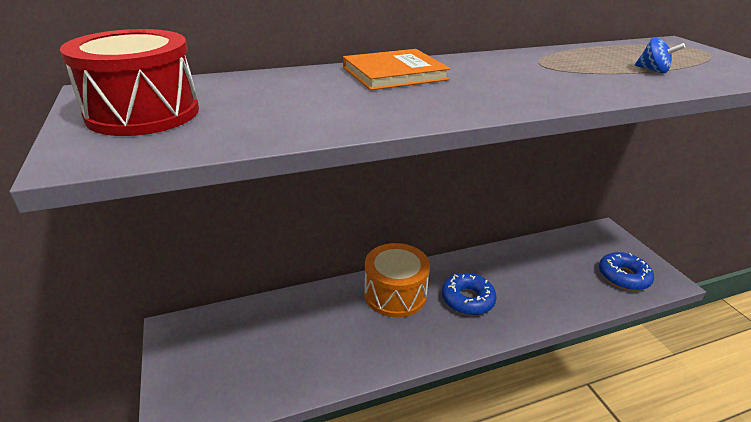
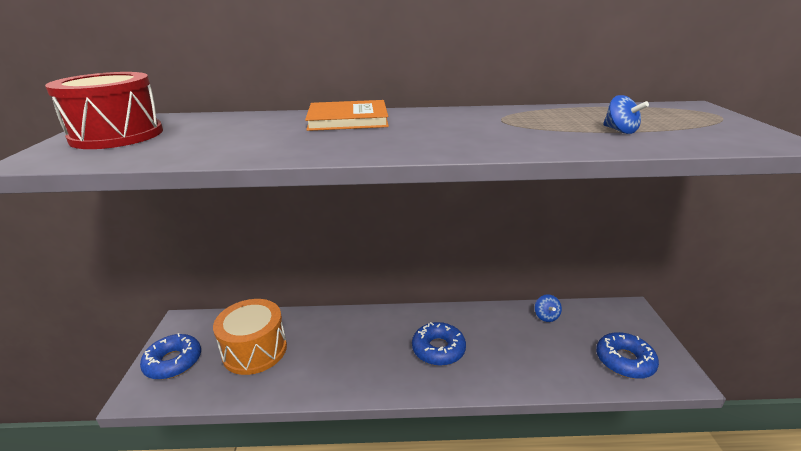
camera: 20 degrees right, 5 degrees down
(193, 375) = (173, 362): none -> blue donut
(395, 294) = (373, 330): orange drum -> orange drum (255, 350)
(543, 249) = (546, 316): none -> blue spinning top

